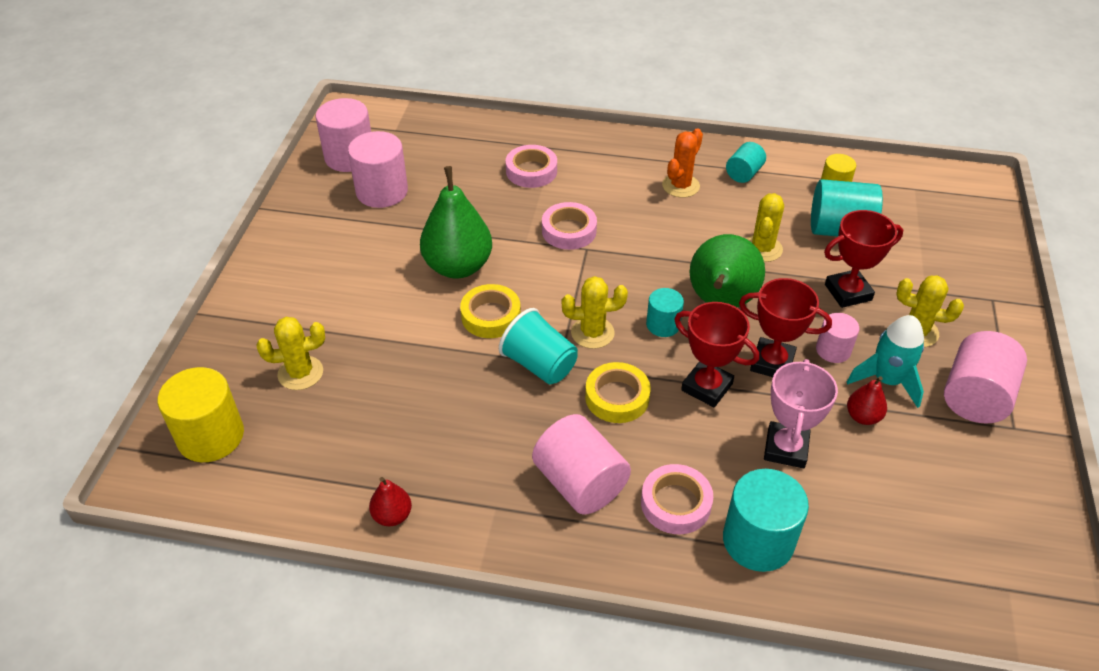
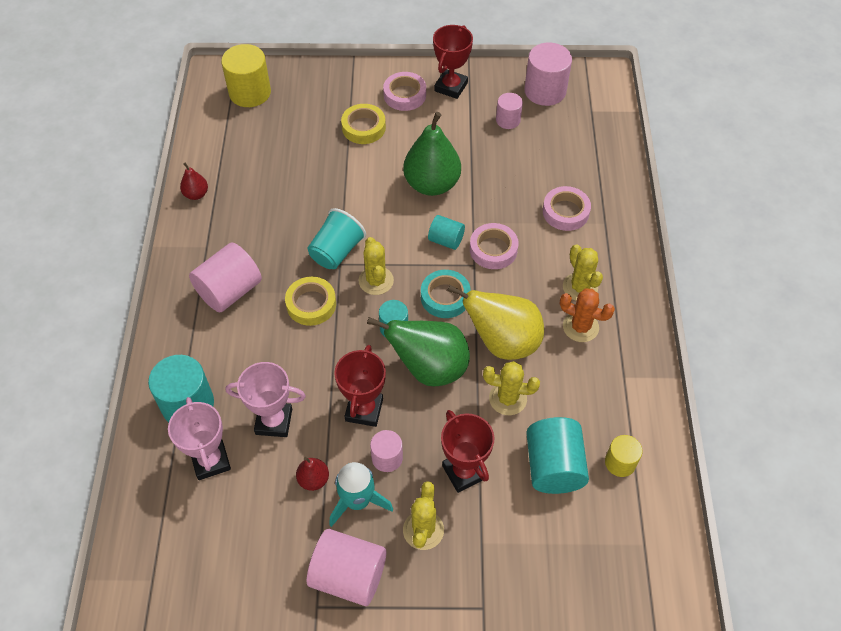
camera: 80 degrees right, 10 degrees up
(300, 373) = (308, 121): yellow cactus -> yellow cactus (580, 287)
(382, 191) = (508, 120): pink cylinder -> pink cylinder, size x0.57
(491, 316) = (382, 214): yellow tape -> yellow tape (363, 127)
(627, 277) = (445, 297): none -> turquoise tape
(675, 503) = (216, 350): pink tape -> pink tape (404, 95)
(692, 242) = (502, 342): none -> yellow pear
(706, 387) = (330, 363): red trophy -> red trophy (451, 87)
(743, 173) = (617, 379): turquoise cylinder -> turquoise cylinder (446, 240)
(841, 518) = (210, 461): none -> pink trophy

